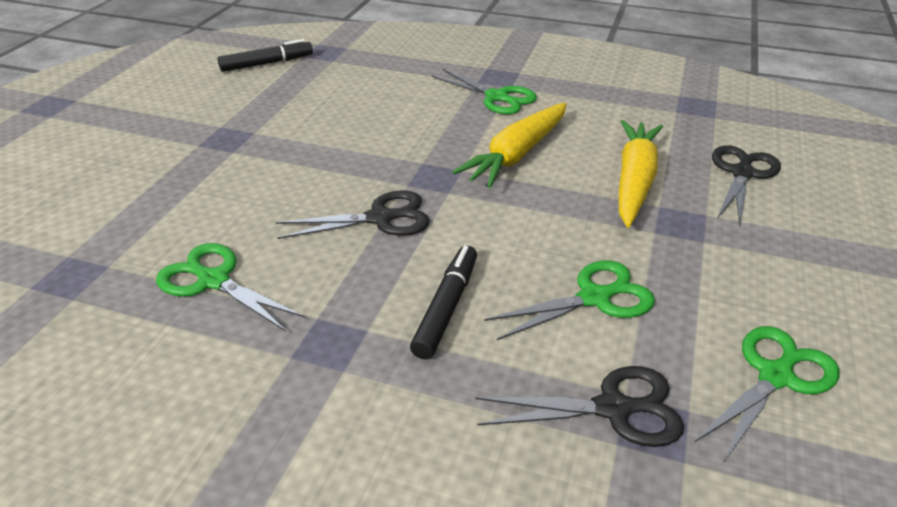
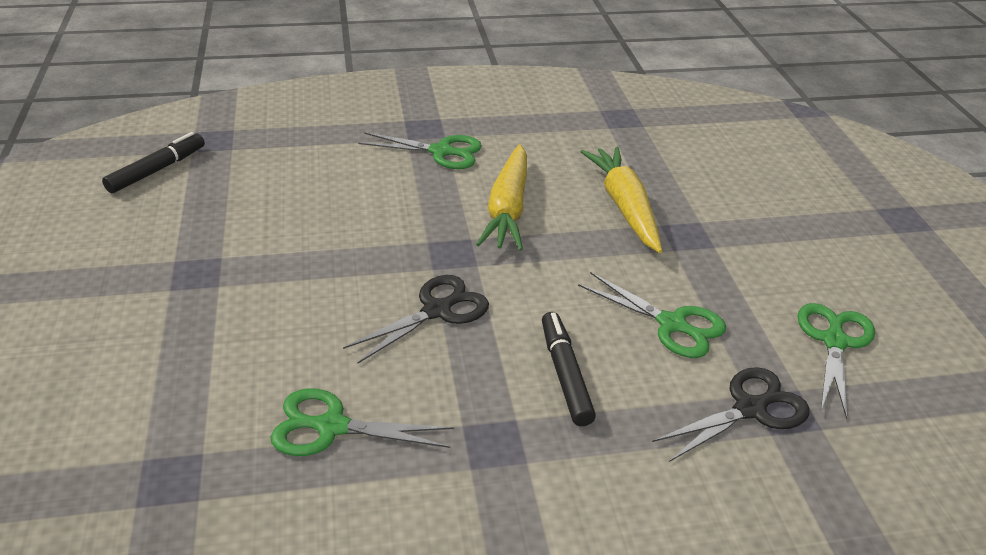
camera: 30 degrees left, 0 degrees up
(594, 298) = (671, 324): green scissors -> green scissors turned 90 degrees clockwise
(742, 173) = (700, 176): black scissors -> none

